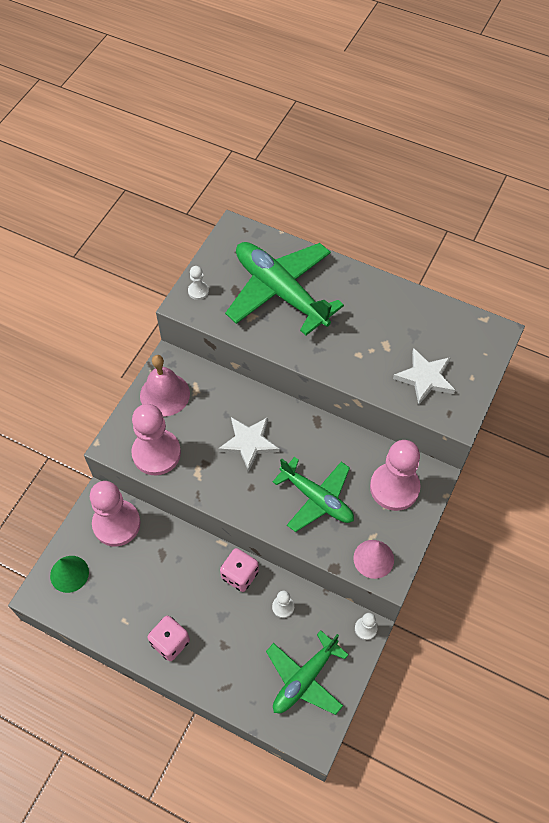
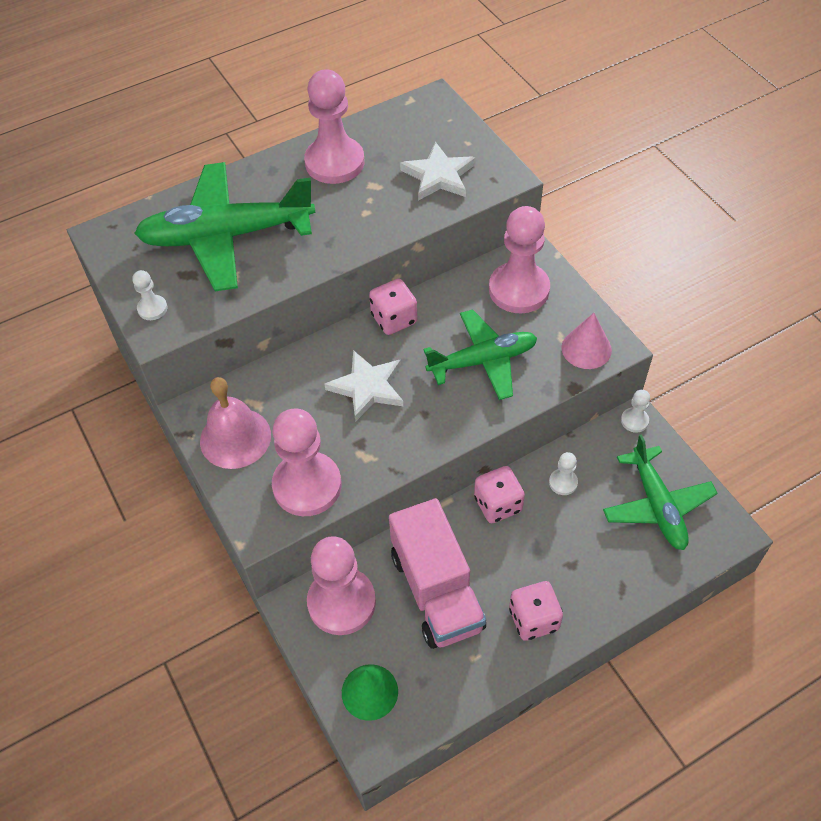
camera: 55 degrees left, 5 degrees down
(156, 573) = (436, 591): none -> pink truck
(313, 426) = (394, 319): none -> pink dice
(388, 310) = (334, 162): none -> pink pawn

